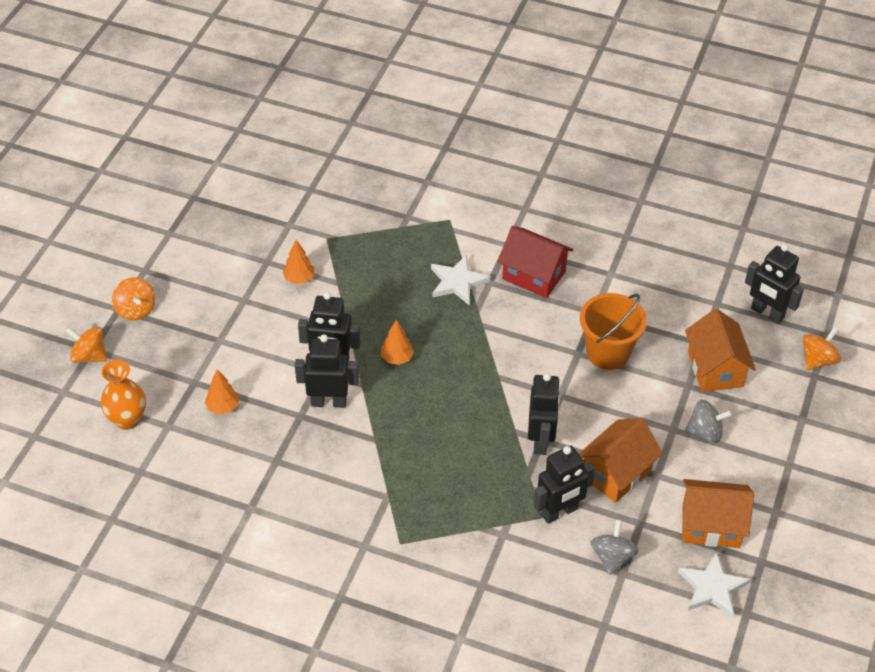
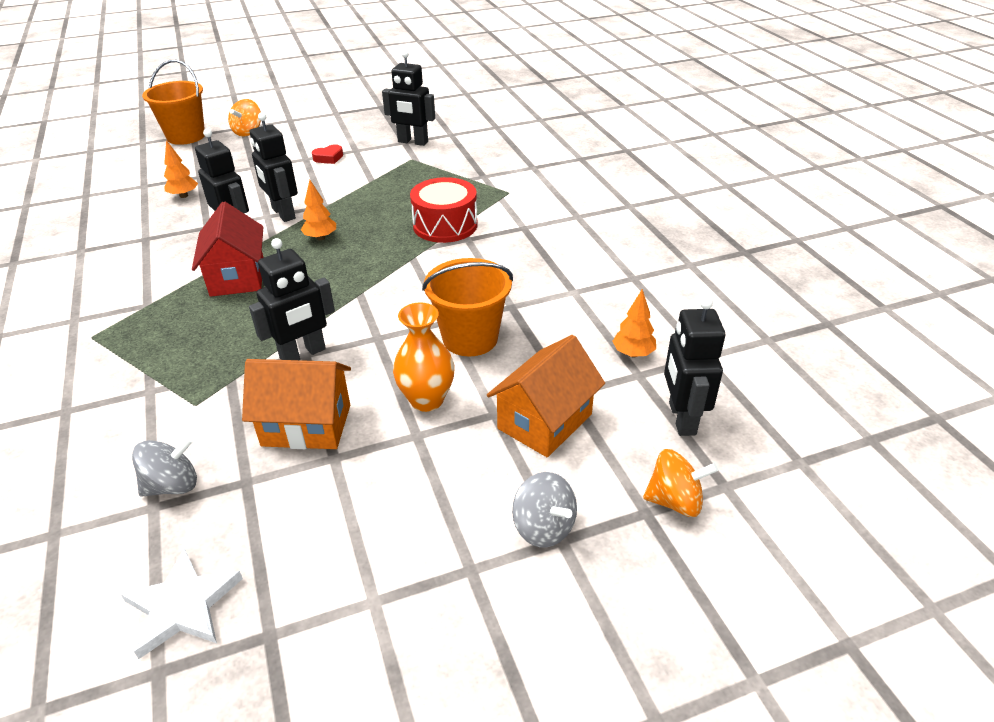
camera: 50 degrees right, 10 degrees down
(89, 356) = (186, 136): orange spinning top -> orange bucket
(127, 420) = (135, 171): orange vase -> orange vase (427, 400)
(261, 285) = (329, 158): none -> red heart
(299, 279) = (355, 167): orange tree -> orange tree (633, 353)
(457, 282) = (445, 225): white star -> red drum
(534, 275) = (508, 254): red house -> red house (237, 277)
(559, 512) = (211, 413): black robot -> black robot (412, 142)
(705, 432) = (440, 463): grey spinning top -> grey spinning top (544, 527)
(711, 525) = (293, 547): orange house -> none

